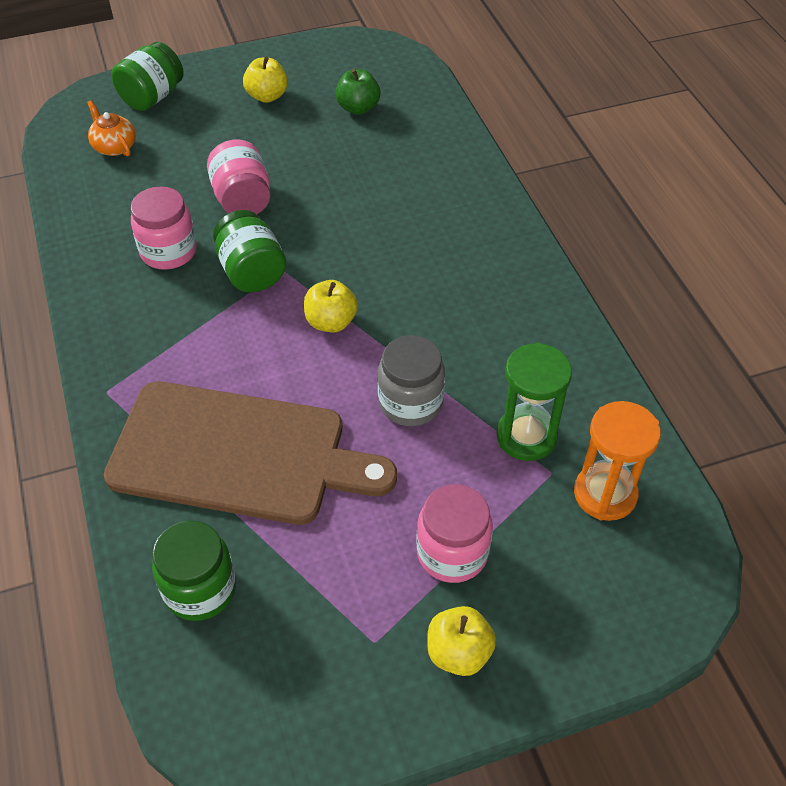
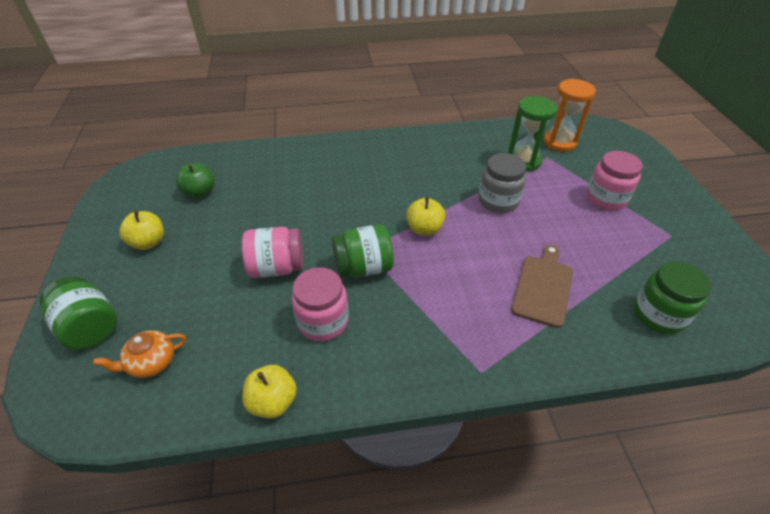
camera: 80 degrees left, 5 degrees down
(238, 454) = (543, 287): brown cutting board -> brown cutting board, size x0.51
(458, 652) = (668, 204): yellow apple -> yellow apple (273, 401)

